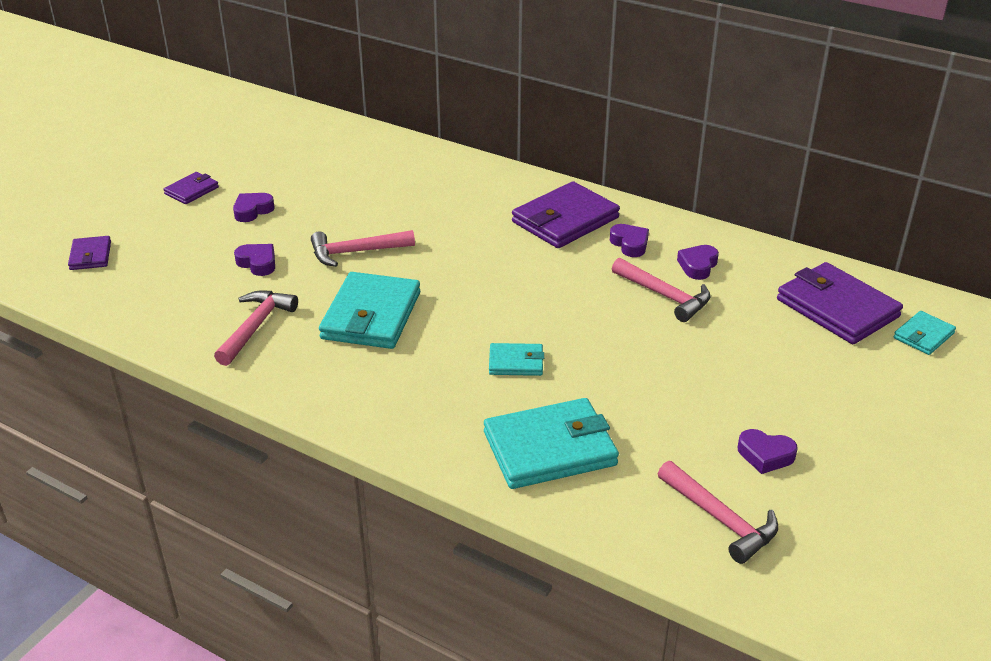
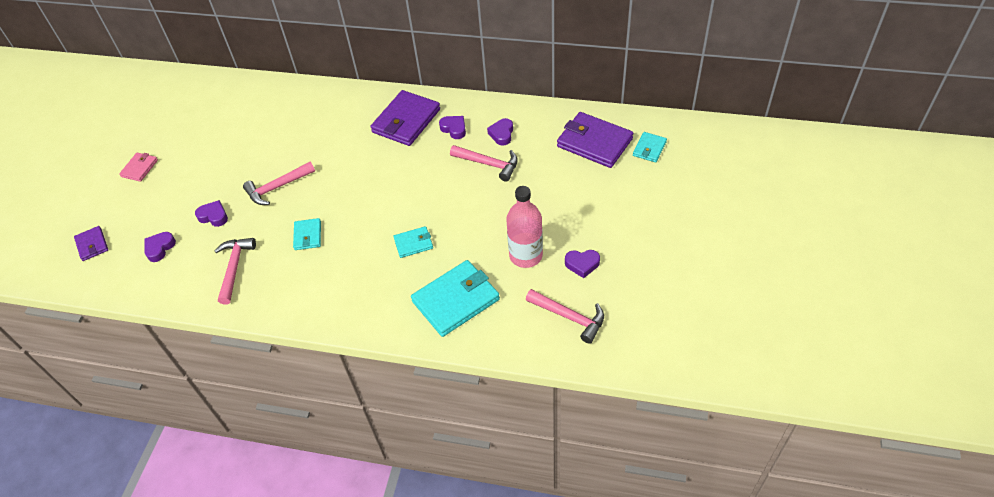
camera: 15 degrees left, 15 degrees up
(191, 191) = (139, 168): purple wallet -> pink wallet
(252, 211) = (191, 173): purple heart -> purple heart (160, 248)
(371, 315) = (307, 235): turquoise wallet -> turquoise wallet, size x0.51
(679, 421) = (526, 255): none -> pink bottle

